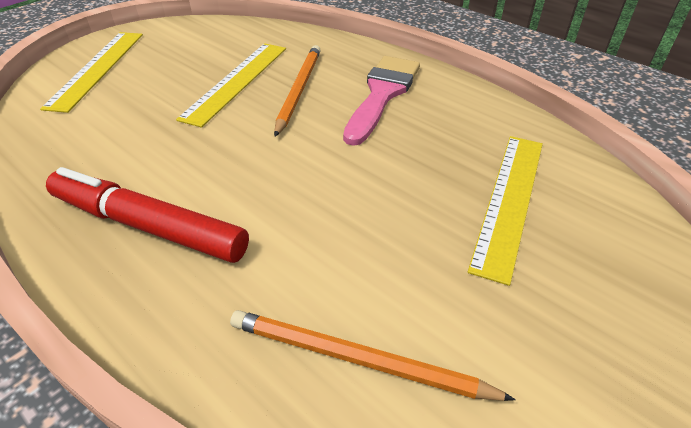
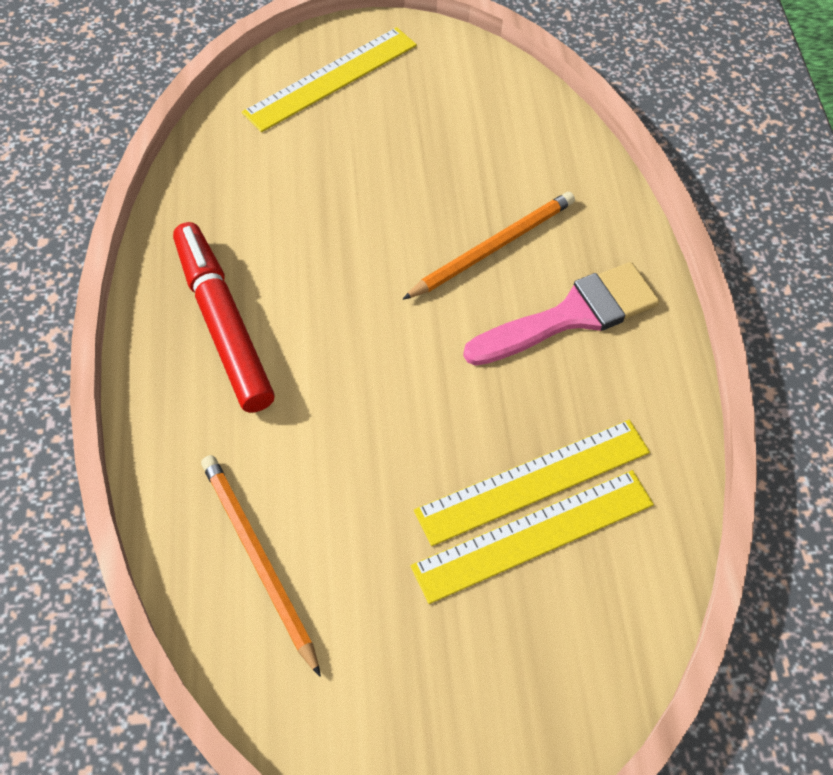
camera: 40 degrees right, 15 degrees up
(236, 81) = (444, 191): yellow ruler -> yellow ruler (533, 481)

